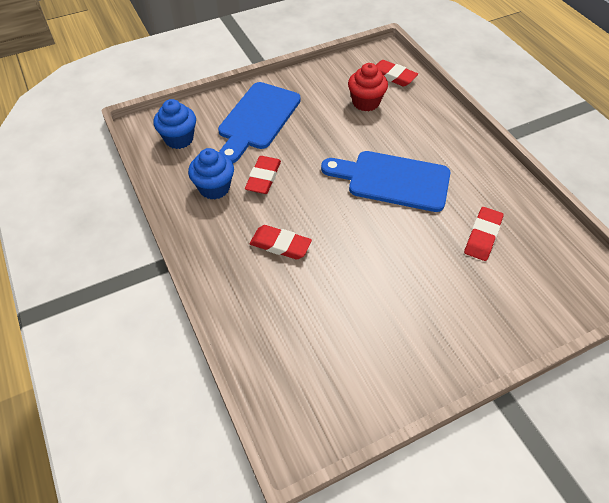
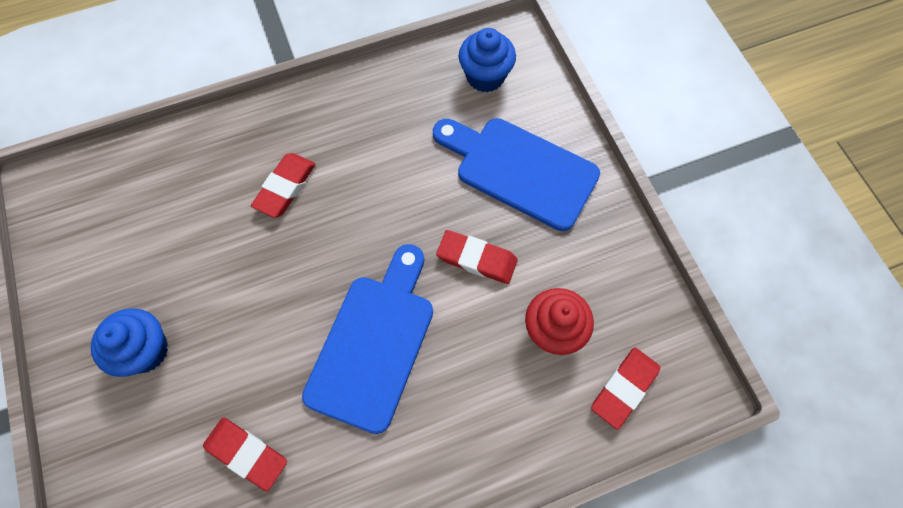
camera: 95 degrees right, 15 degrees up
(214, 188) = (391, 117): blue cupcake -> blue cupcake (145, 350)
(263, 177) = (402, 173): red eraser -> red eraser (477, 259)

